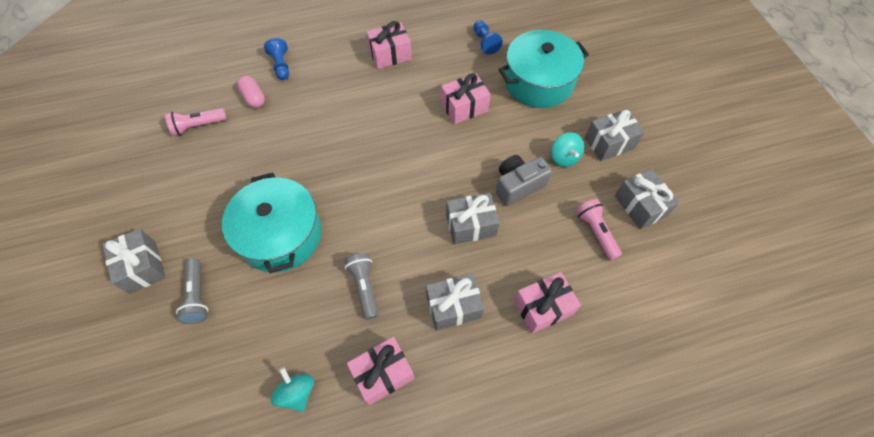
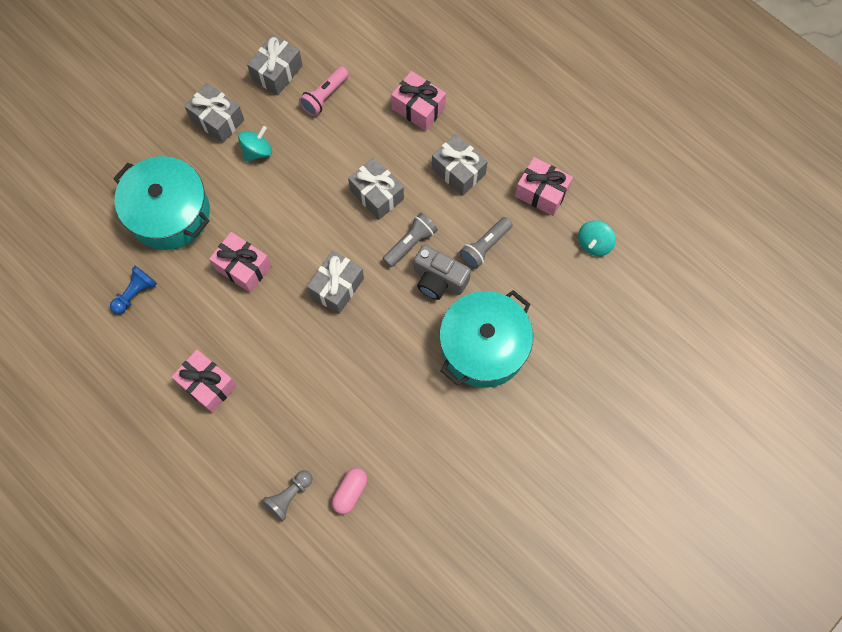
camera: 120 degrees left, 10 degrees up
(142, 267) = (586, 444): grey gift -> grey gift (337, 287)
(197, 296) = (578, 374): grey flashlight -> grey flashlight (410, 243)
(198, 126) = (419, 522): pink flashlight -> none
(281, 65) = (289, 496): blue pawn -> grey pawn
(518, 185) = (312, 176): grey camera -> grey camera (439, 279)

